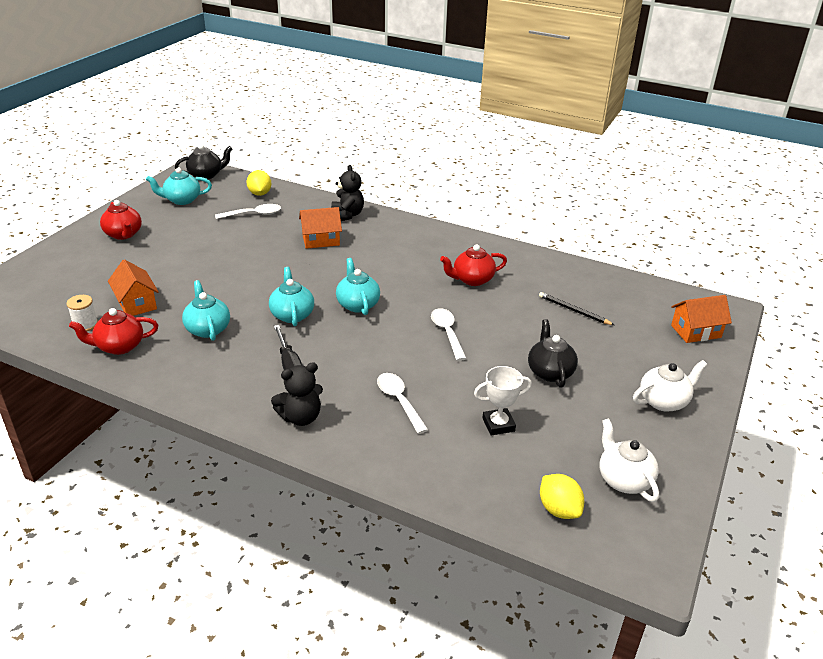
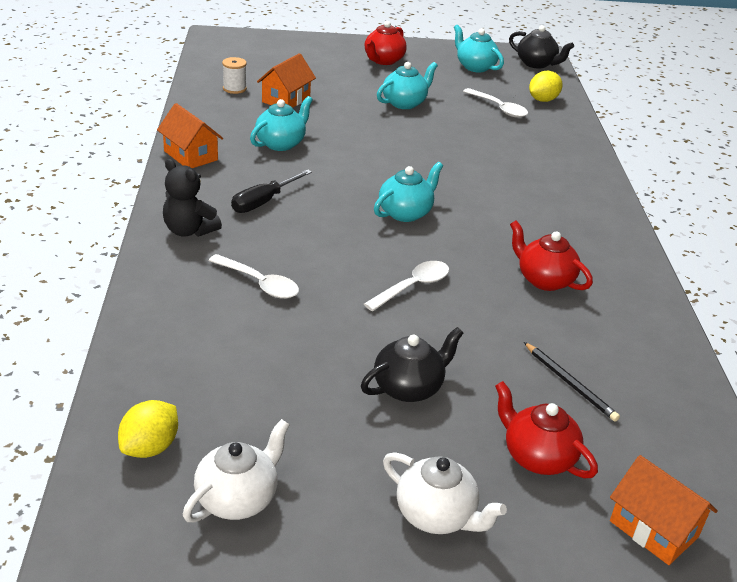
camera: 60 degrees right, 0 degrees up
(119, 346) = (218, 112): red teapot -> red teapot (537, 457)
(292, 315) = (347, 180): turquoise teapot -> turquoise teapot (404, 103)
(321, 240) = (500, 158): orange house -> orange house (191, 155)
(347, 215) = (572, 160): black teddy bear -> none
(399, 401) = (259, 283): white spoon -> white spoon turned 90 degrees clockwise
(498, 425) = (271, 365): white trophy -> none
(574, 311) = (569, 383): black pencil -> black pencil turned 135 degrees clockwise

